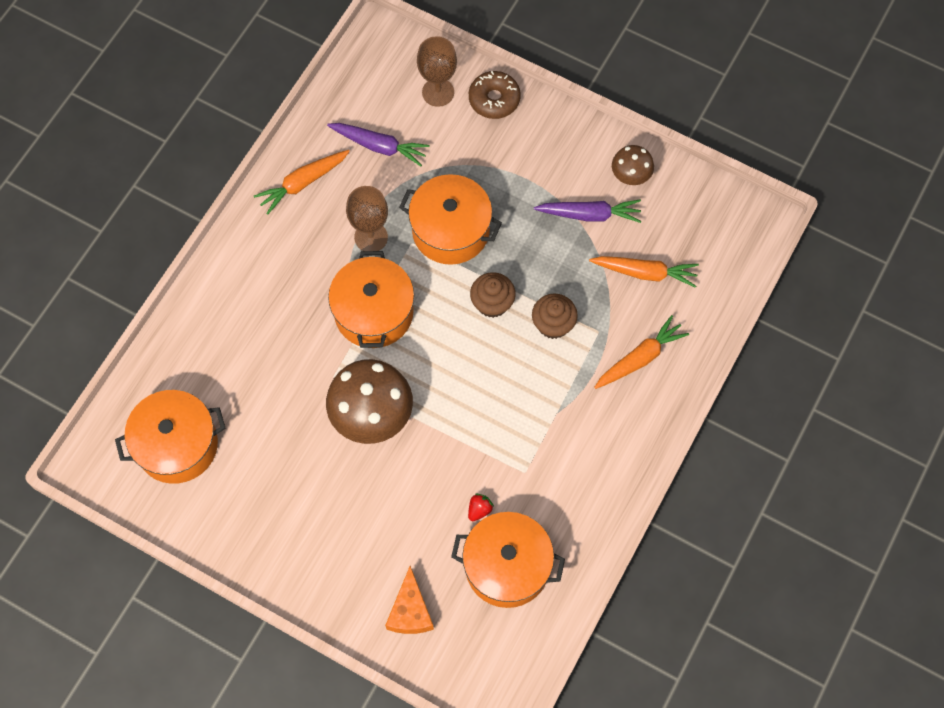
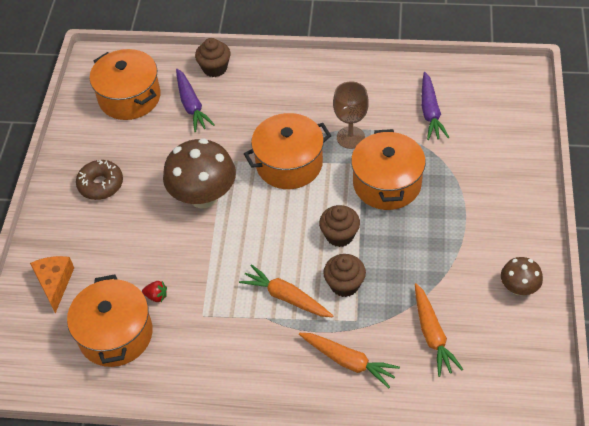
camera: 70 degrees right, 15 degrees down
(186, 334) = (215, 68): none -> brown cupcake
(302, 183) = (370, 81): orange carrot -> orange carrot (286, 297)
(410, 611) = (54, 283): orange cheese -> orange cheese turned 105 degrees clockwise
(438, 92) = (502, 128): brown goblet -> none
(494, 99) = (522, 166): brown donut -> brown donut (101, 184)
(589, 214) = (461, 272): purple carrot -> purple carrot (191, 105)

